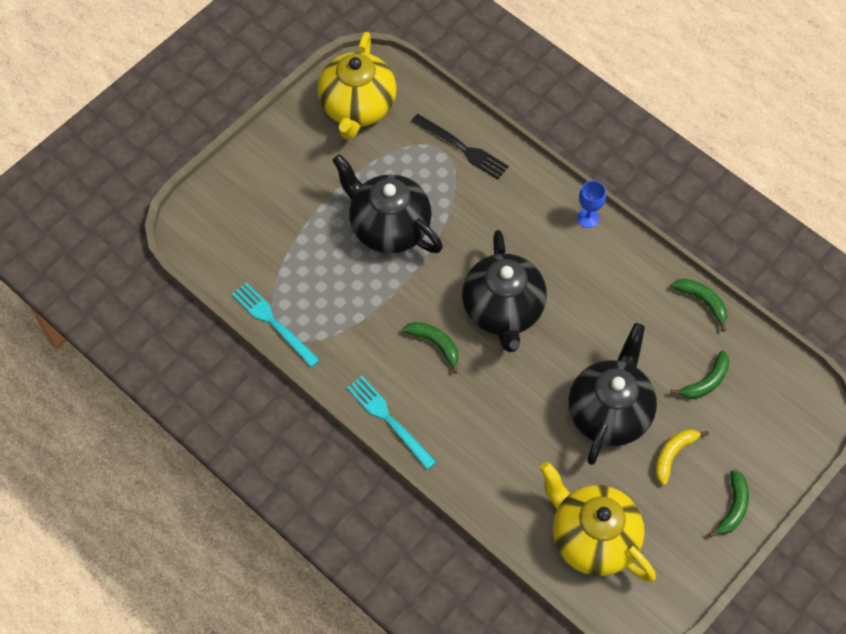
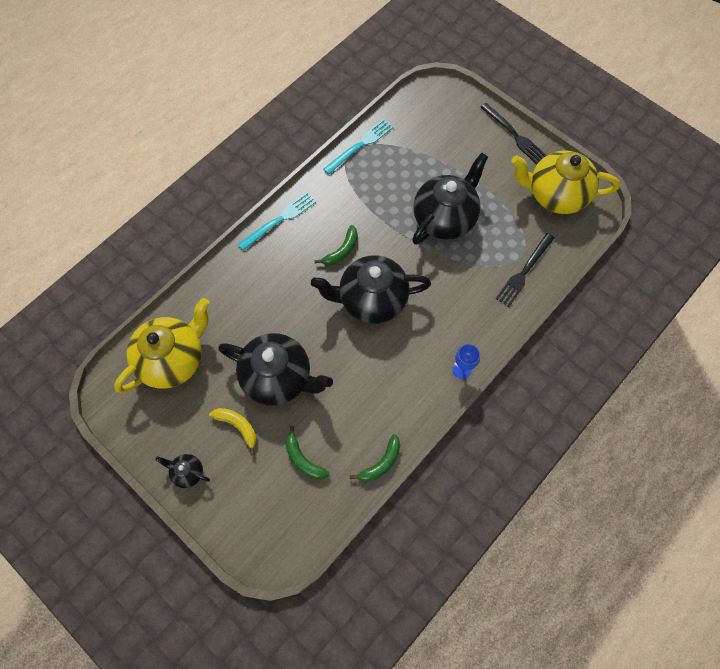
camera: 90 degrees right, 5 degrees up
(266, 144) = (514, 135): none -> black fork
(733, 507) = (187, 472): green banana -> black teapot

